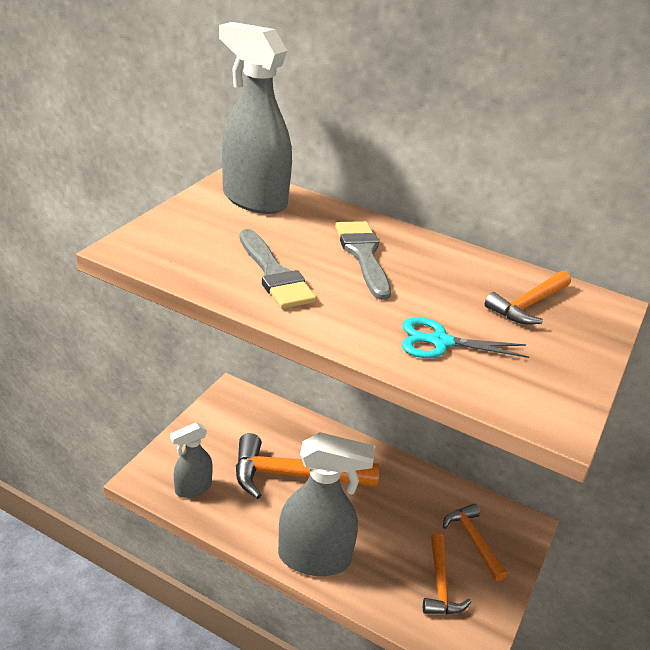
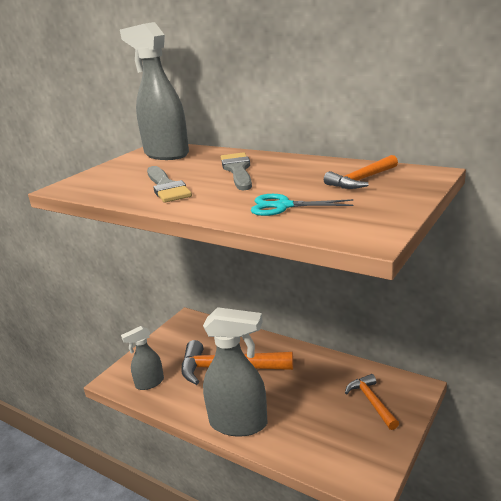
camera: 10 degrees right, 10 degrees down
(440, 584) = (342, 435): orange hammer -> none

